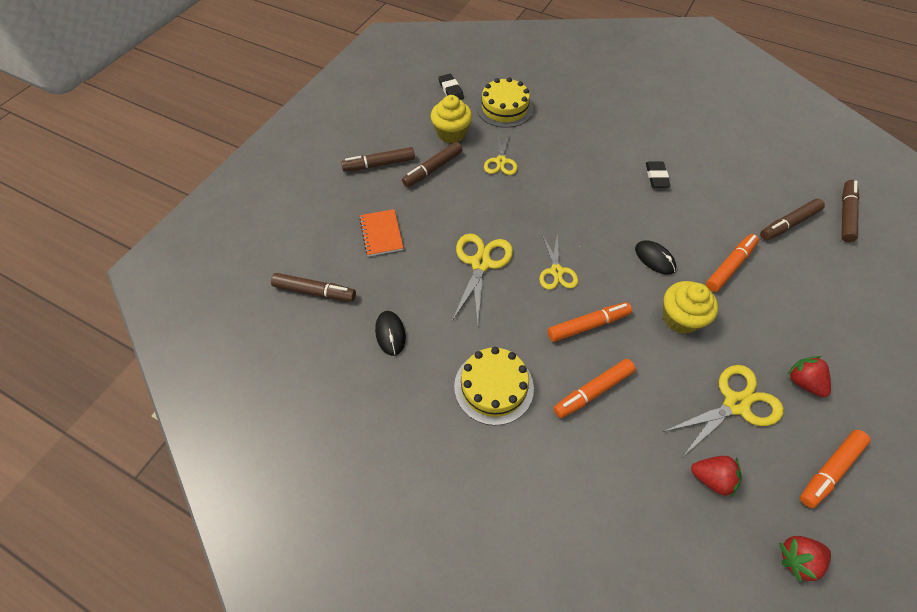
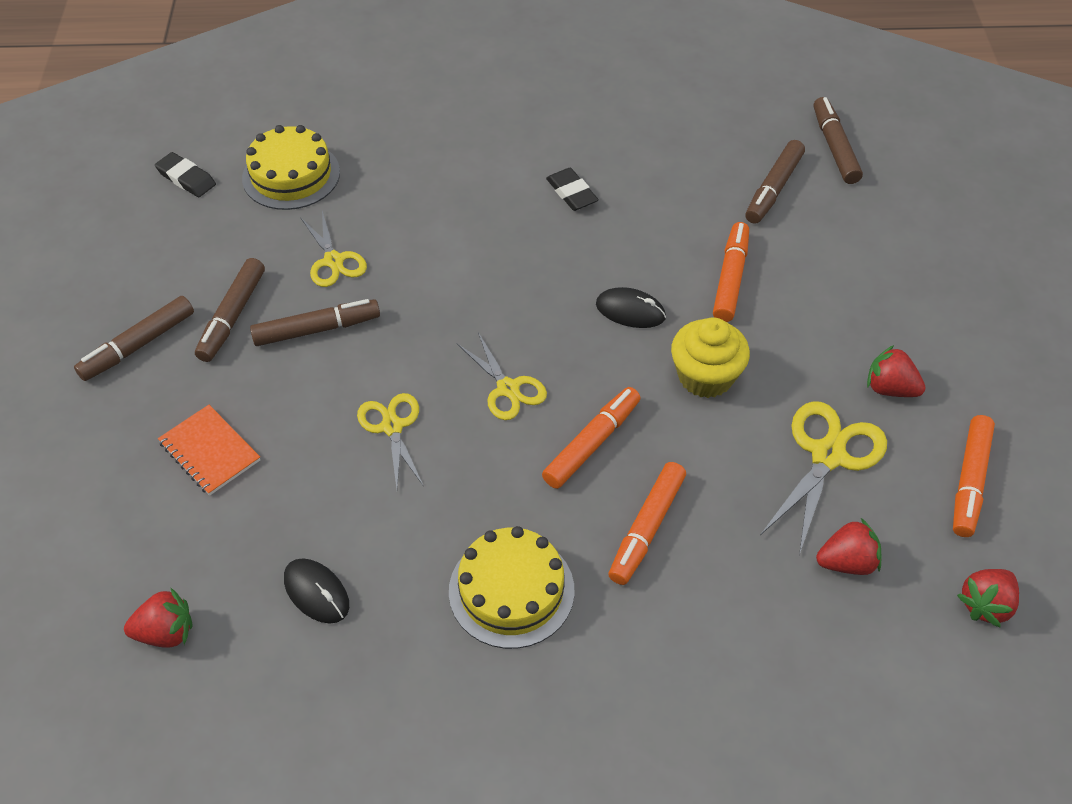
camera: 30 degrees left, 5 degrees down
(306, 316) = (166, 632): none -> red strawberry
(315, 291) = (155, 589): brown marker -> brown marker (317, 329)
(451, 133) = (229, 248): yellow cupcake -> none
(481, 263) = (392, 427): yellow scissors -> yellow scissors, size x0.66

